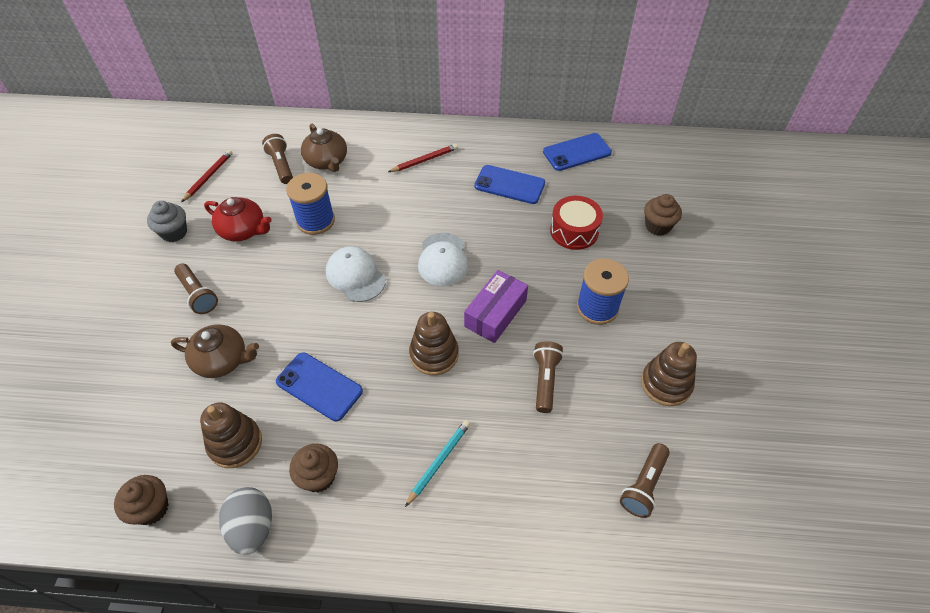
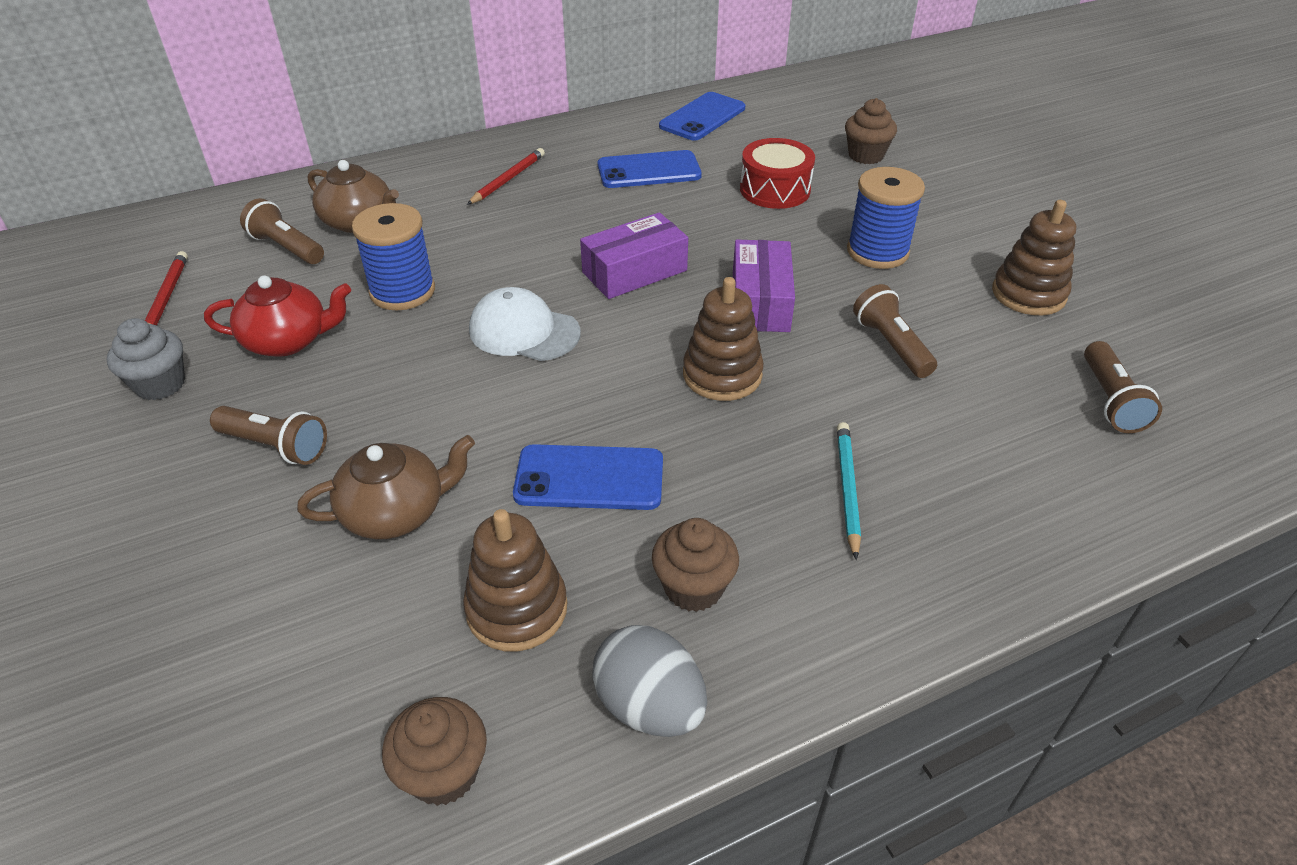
camera: 30 degrees left, 10 degrees down
(443, 259) = (634, 271): white cap -> purple box

